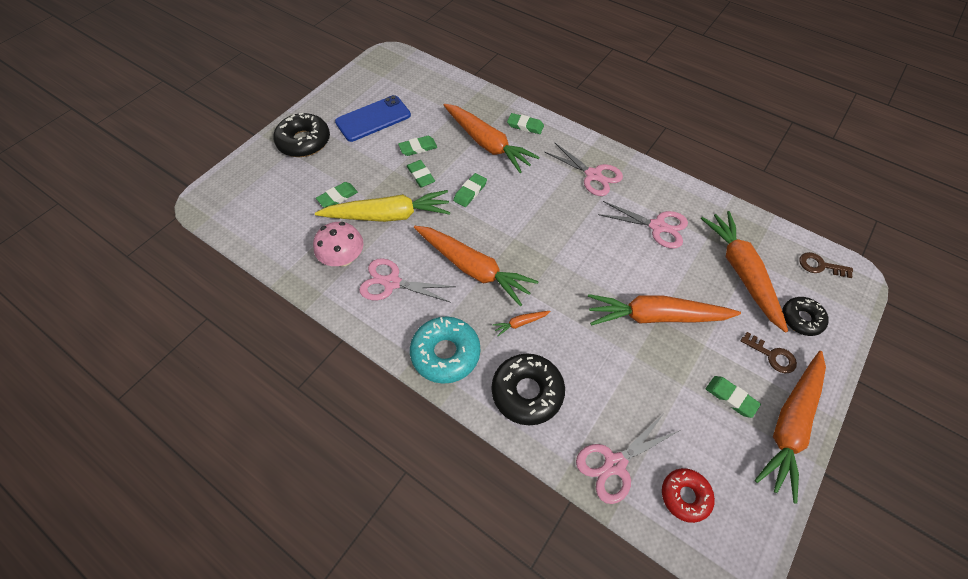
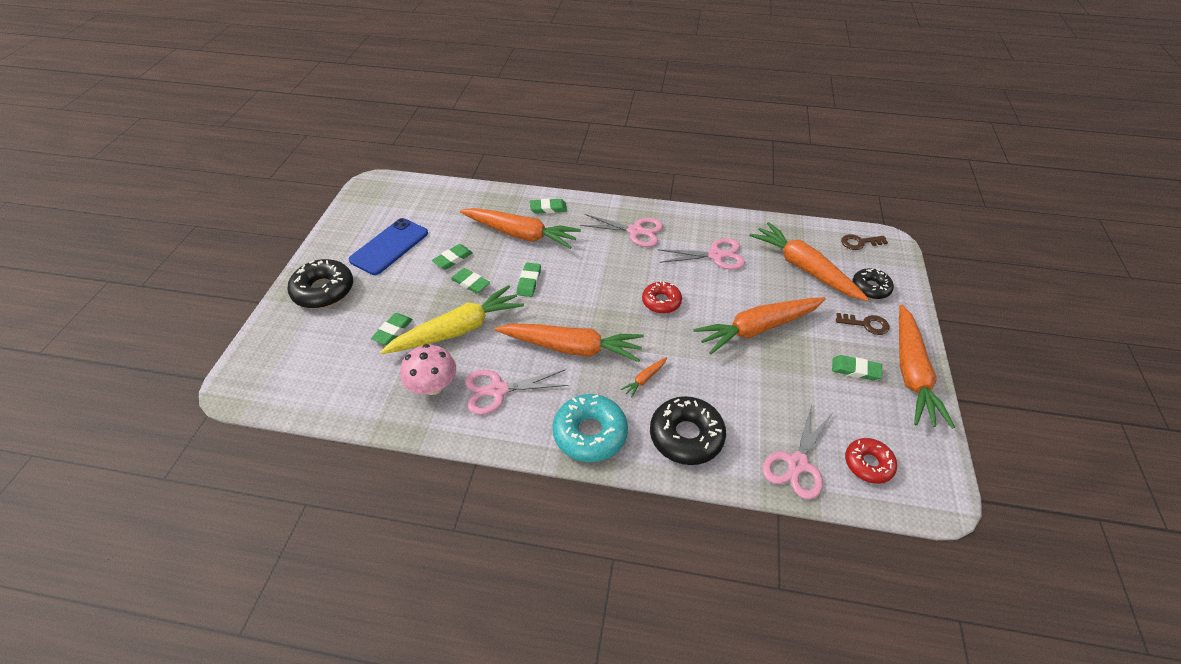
camera: 25 degrees left, 10 degrees down
(577, 254) = (661, 302): none -> red donut

